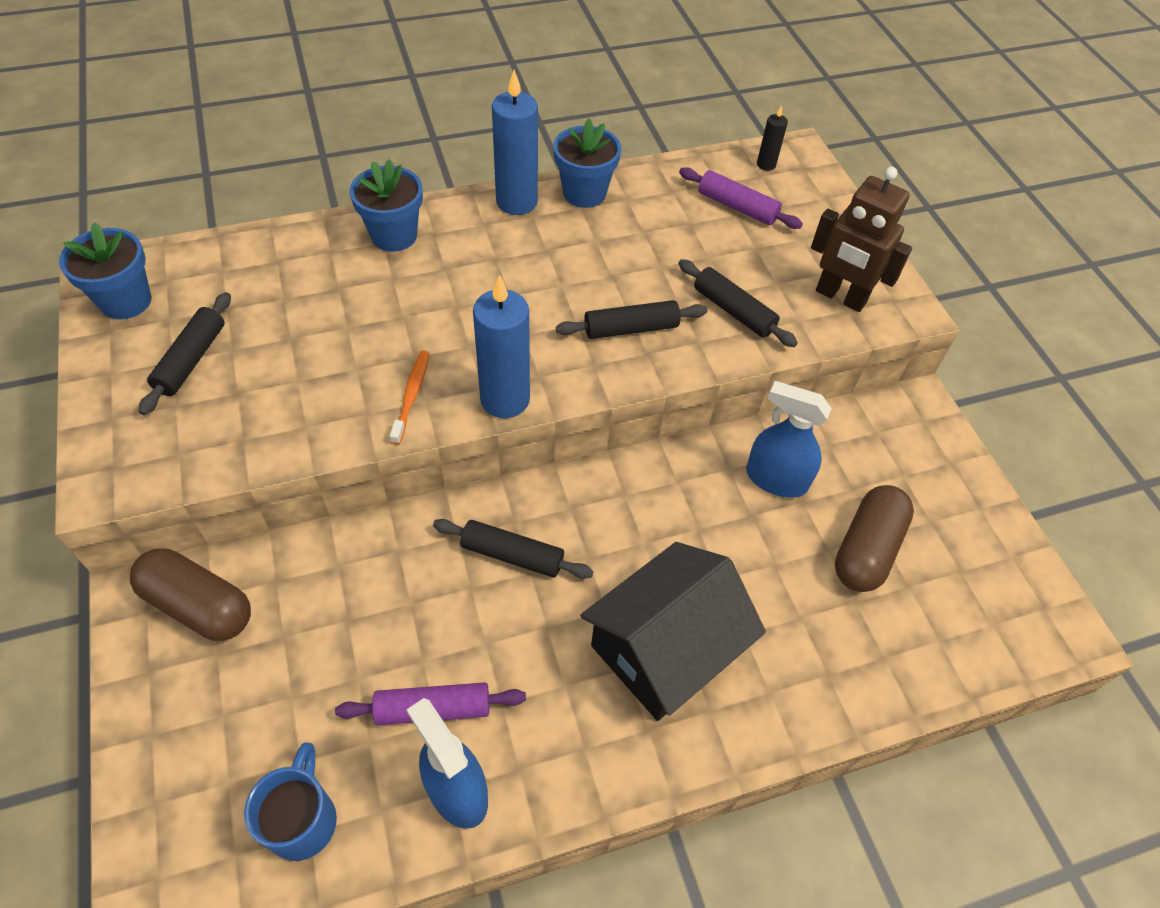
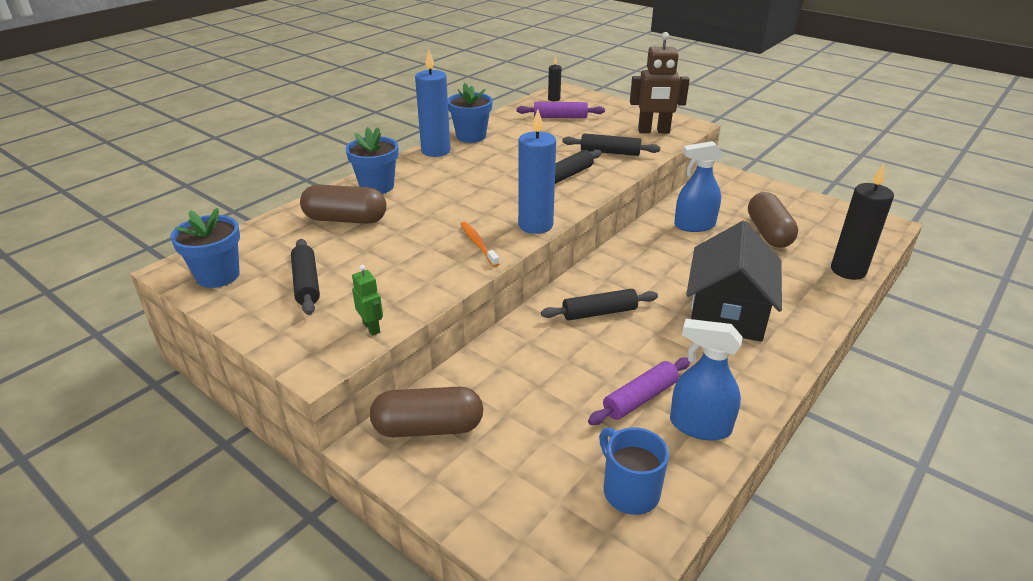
camera: 30 degrees left, 20 degrees down
(192, 464) = (371, 328): none -> green robot
(314, 276) = (345, 219): none -> brown capsule
(907, 681) = (848, 270): none -> black candle

